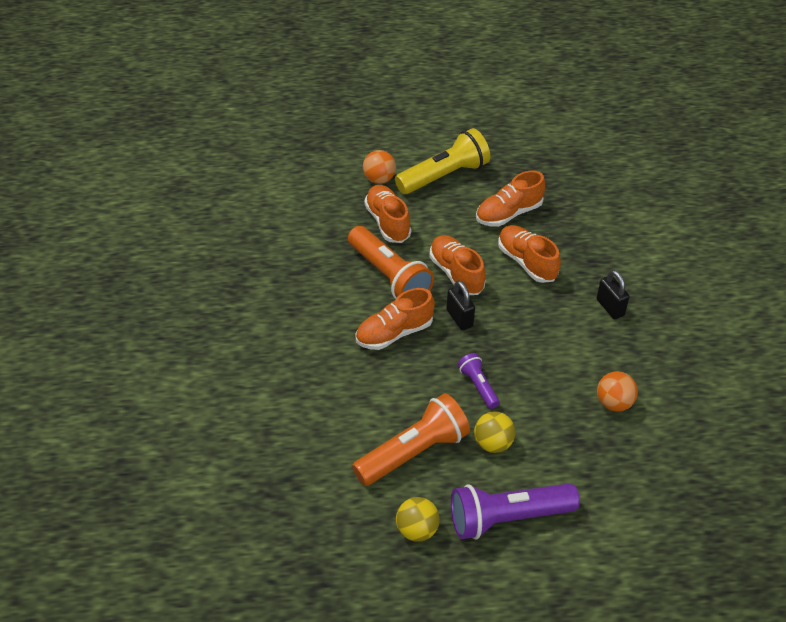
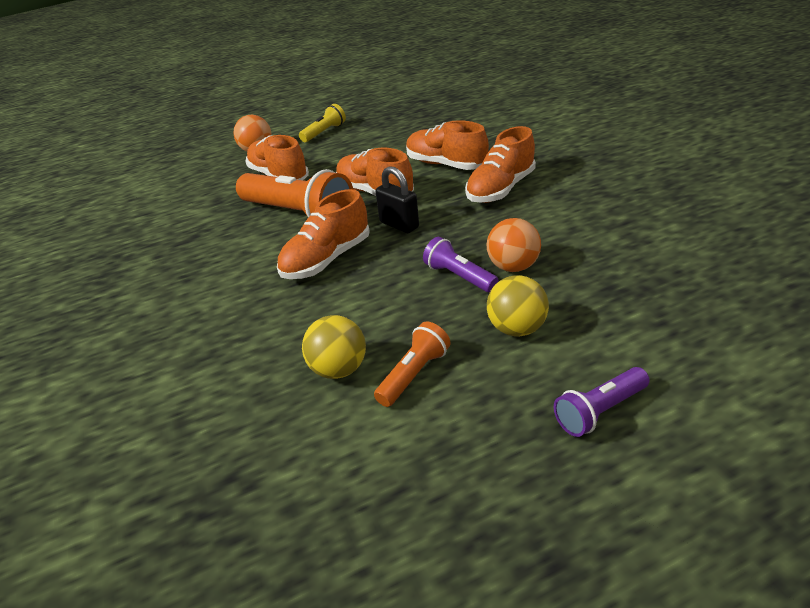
camera: 15 degrees left, 10 degrees down
(413, 452) = (414, 374): orange flashlight -> orange flashlight, size x0.51
(417, 530) = (475, 479): yellow ball -> yellow ball (339, 369)
(444, 175) = (324, 132): yellow flashlight -> yellow flashlight, size x0.51
(507, 518) = (599, 411): purple flashlight -> purple flashlight, size x0.51
(508, 213) = (404, 139): orange shoe -> orange shoe (500, 189)
(610, 307) = (557, 172): black padlock -> none
(614, 403) = (630, 243): orange ball -> orange ball (513, 267)

